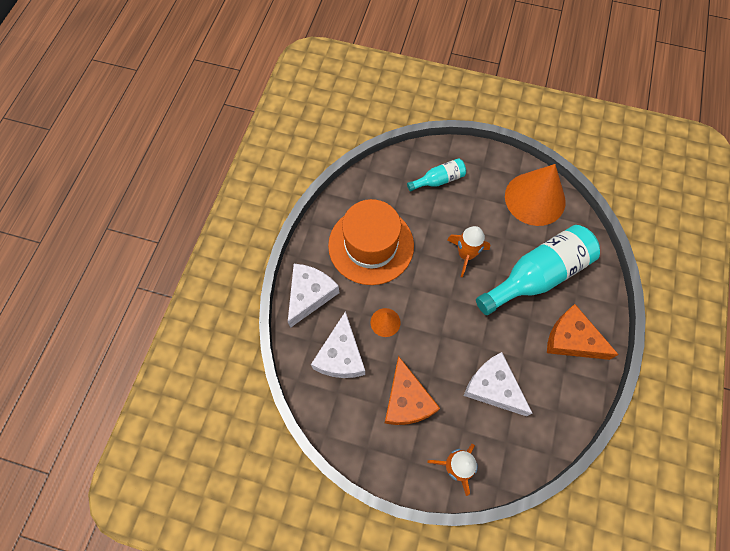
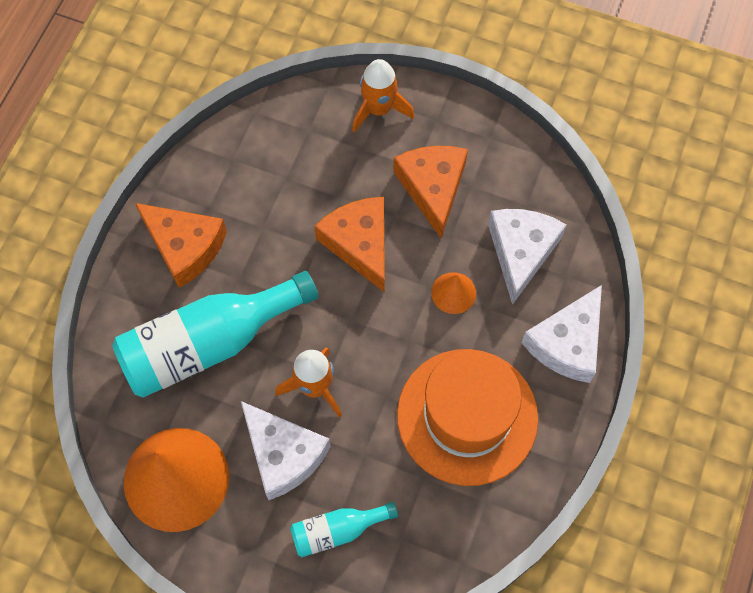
camera: 175 degrees left, 0 degrees up
(453, 352) = (359, 244): none -> orange cheese
(493, 387) = (311, 194): white cheese -> white cheese (283, 454)

